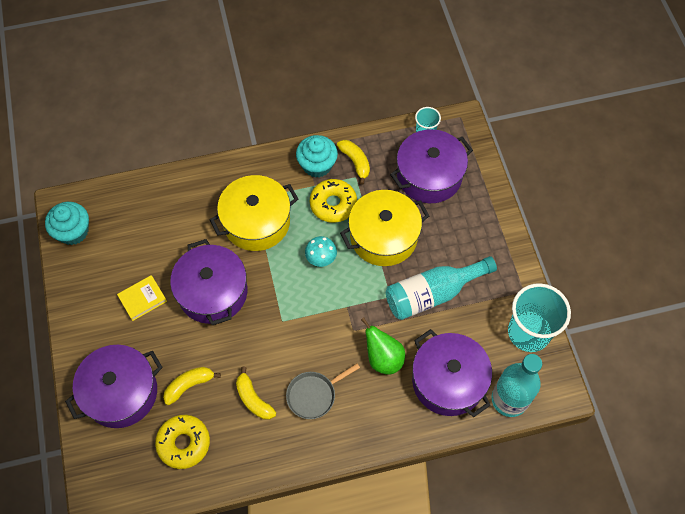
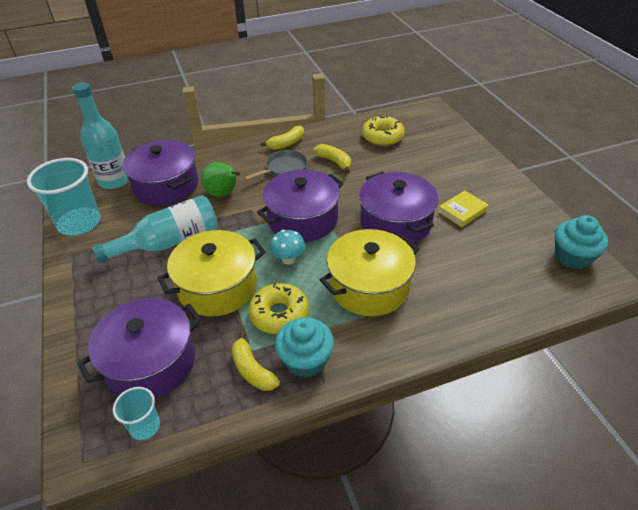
camera: 175 degrees right, 20 degrees down
(121, 392) = (446, 155): purple pot -> purple pot (302, 219)
(189, 385) = (391, 164): yellow banana -> yellow banana (286, 143)

